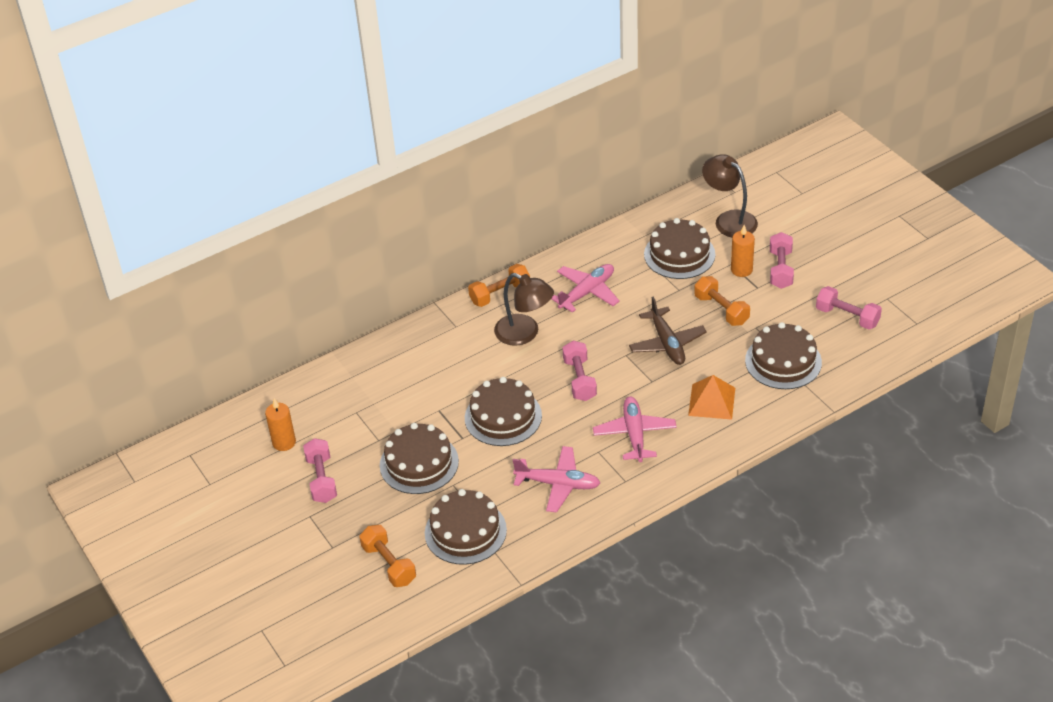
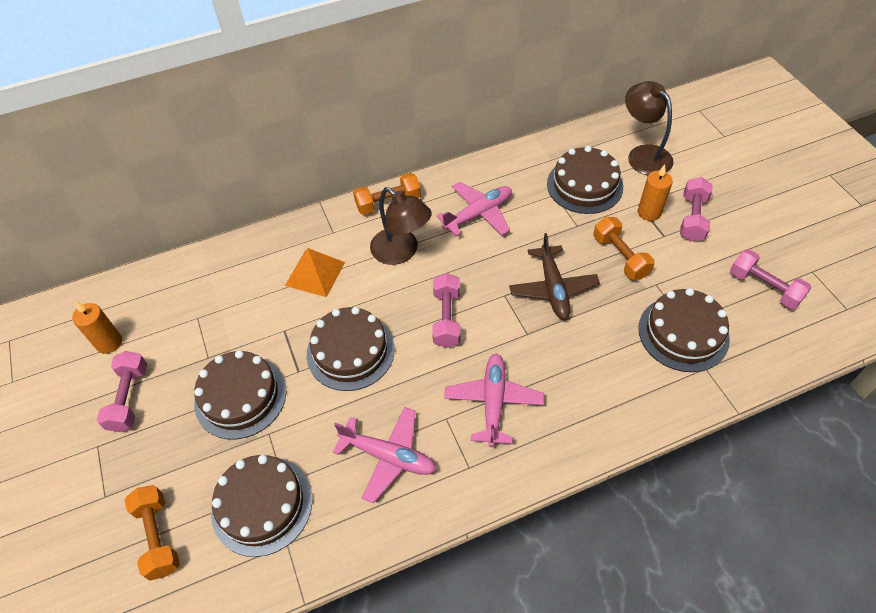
camera: 10 degrees right, 10 degrees up
(712, 401) = (592, 373): orange pyramid -> orange pyramid (315, 274)

